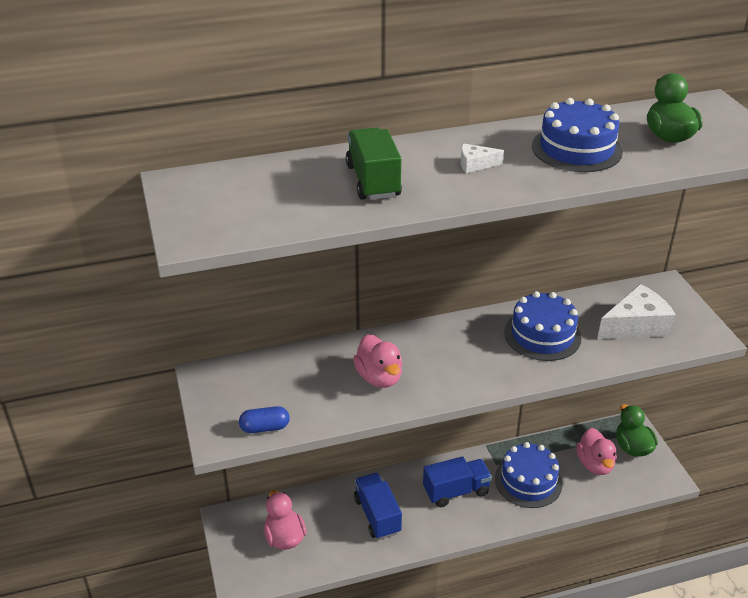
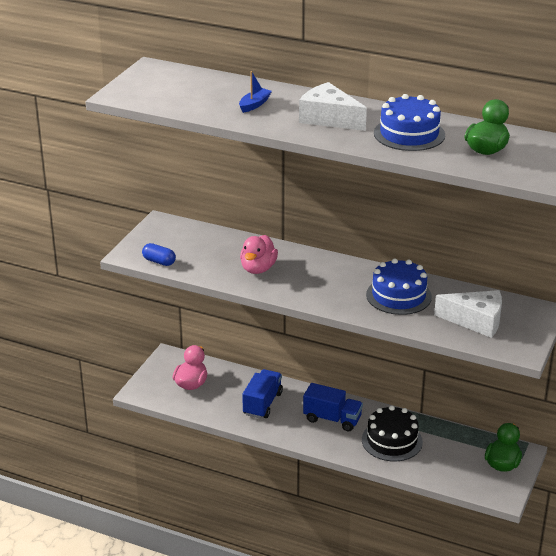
camera: 40 degrees right, 5 degrees down
(373, 181) = (254, 105): green truck -> blue boat
(475, 164) = (329, 118): white cheese -> white cheese, size x2.12
(528, 481) = (392, 441): blue cake -> black cake
(595, 464) = (457, 458): pink duck -> none

